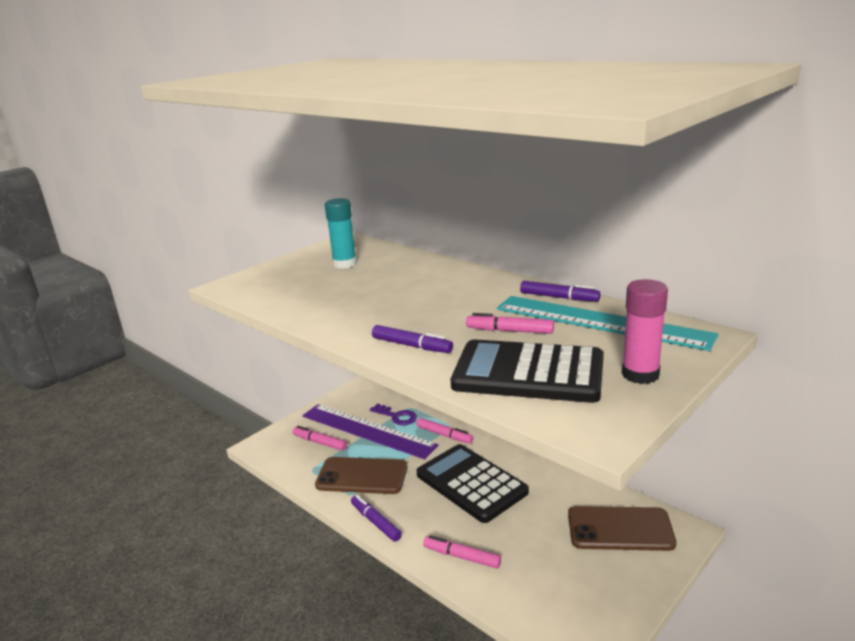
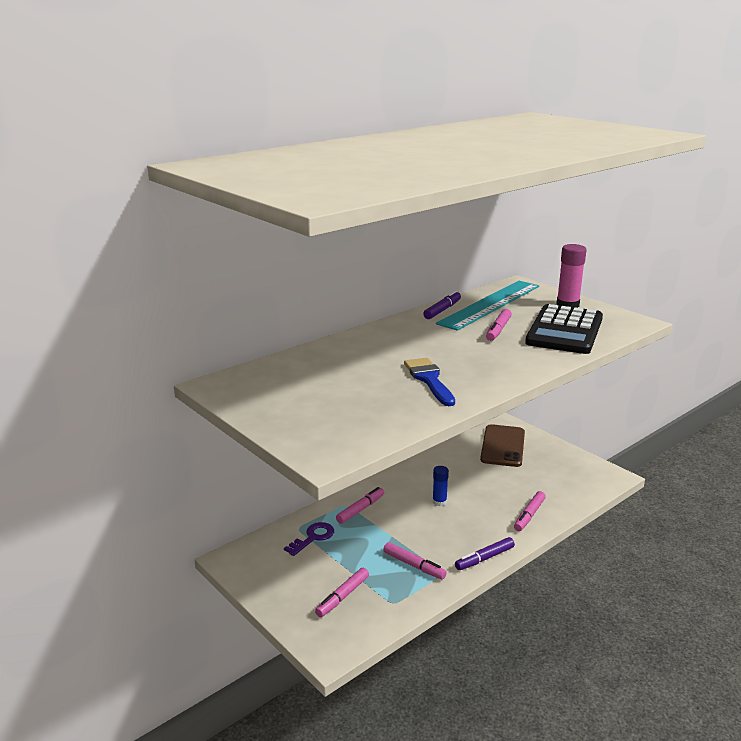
camera: 85 degrees left, 0 degrees up
(345, 264) = (301, 387): turquoise glue stick -> none
(362, 307) = (429, 380): none -> blue brush
(362, 476) = (414, 565): brown phone -> pink marker
(367, 430) = (332, 560): purple ruler -> none
(412, 346) = (517, 362): purple marker -> none
(471, 483) = (439, 502): black calculator -> blue glue stick

